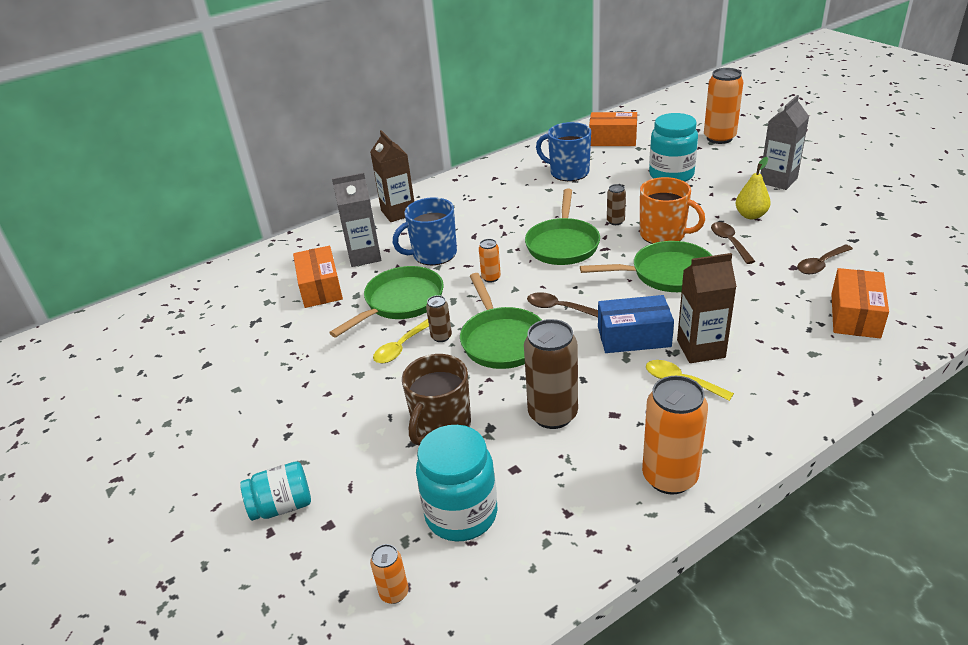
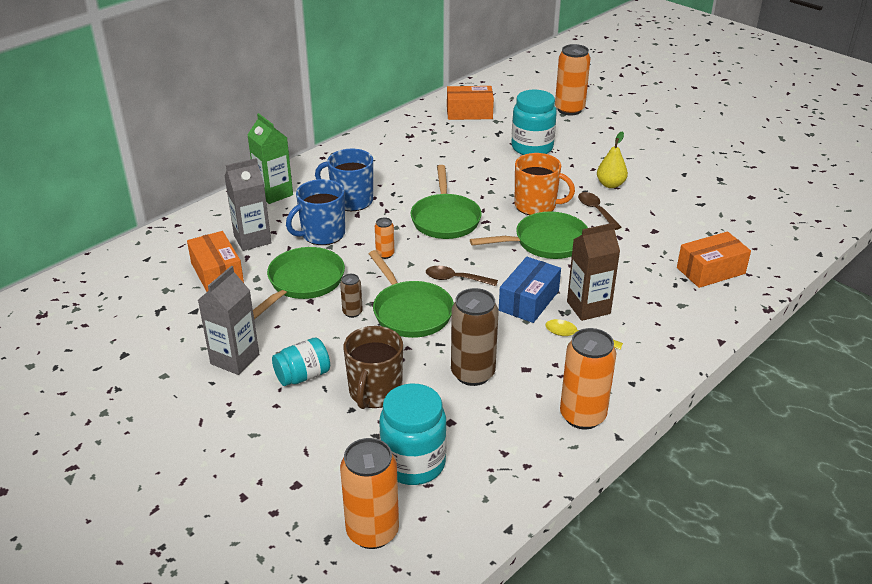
camera: 15 degrees left, 0 degrees up
(282, 506) = (247, 474): turquoise jar -> turquoise jar (303, 376)
(394, 593) = (372, 532): orange can -> orange can, size x2.05
(398, 212) = (274, 193): brown carton -> green carton
(400, 348) = (316, 325): yellow spoon -> none
(568, 172) = (434, 147): blue mug -> blue mug (351, 200)
(615, 221) = (490, 195): brown can -> none
(634, 336) = (528, 300): blue box -> blue box turned 45 degrees counterclockwise
(778, 180) = (629, 150): grey carton -> grey carton (235, 359)
(820, 264) = (677, 227): brown spoon -> none
(855, 315) = (710, 270): orange box -> orange box turned 60 degrees clockwise

